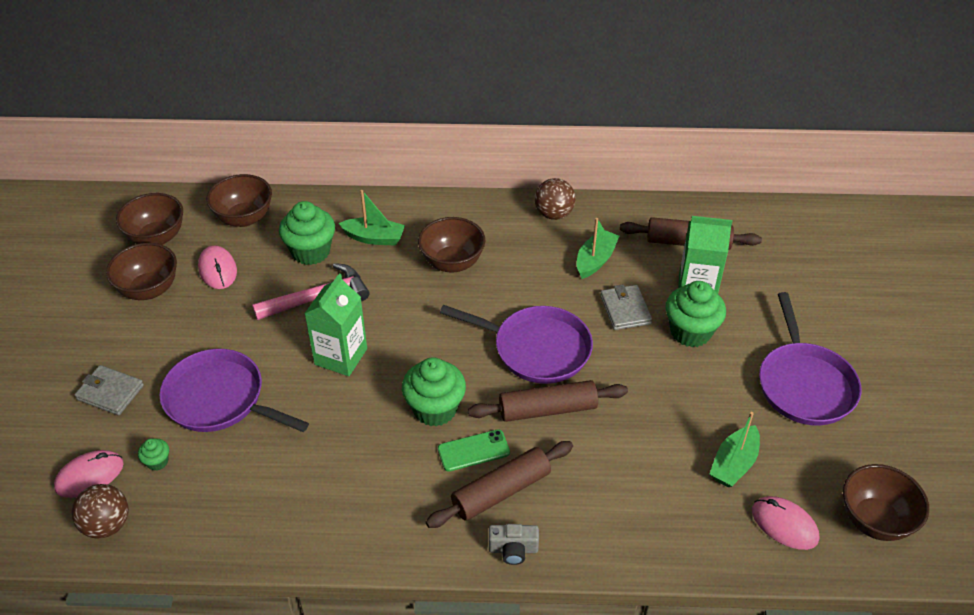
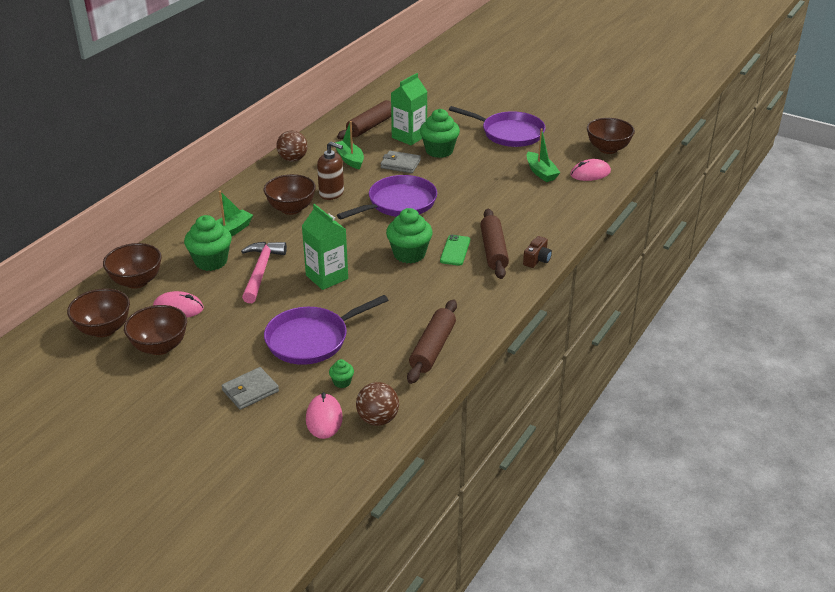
camera: 60 degrees left, 10 degrees down
(510, 280) = (331, 193): none -> brown soap dispenser
(513, 549) = (537, 260): grey camera -> brown camera
(547, 409) = (449, 215): brown rolling pin -> brown rolling pin (432, 348)

